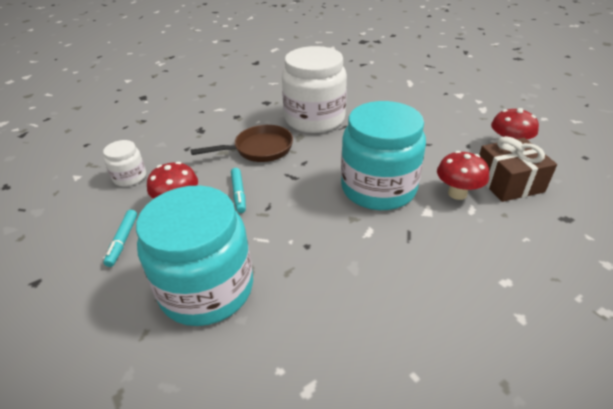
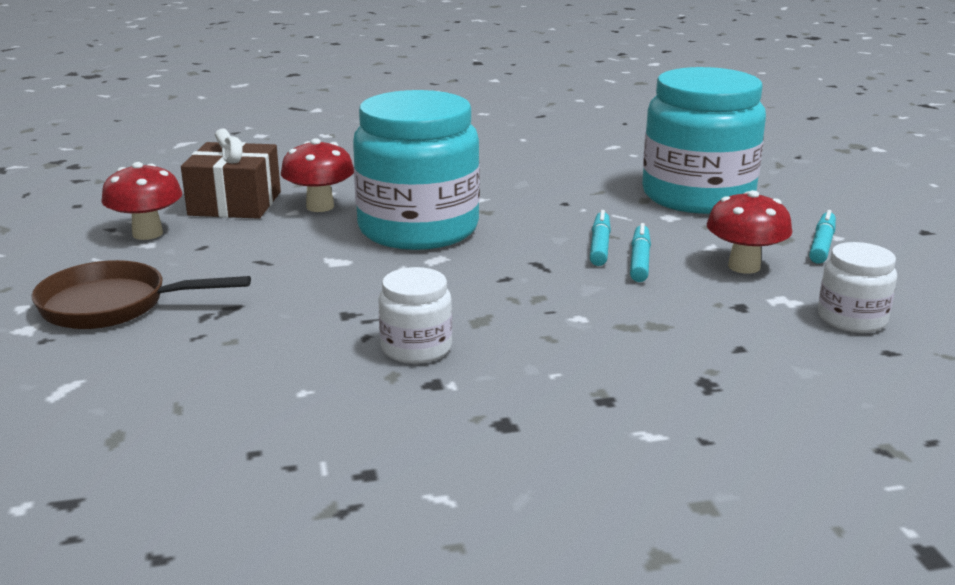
camera: 160 degrees left, 15 degrees down
(259, 149) = (578, 314): brown pan -> brown pan (113, 306)
(265, 201) = (600, 246): none -> turquoise marker
(314, 119) = (416, 348): white jar -> white jar, size x0.47

